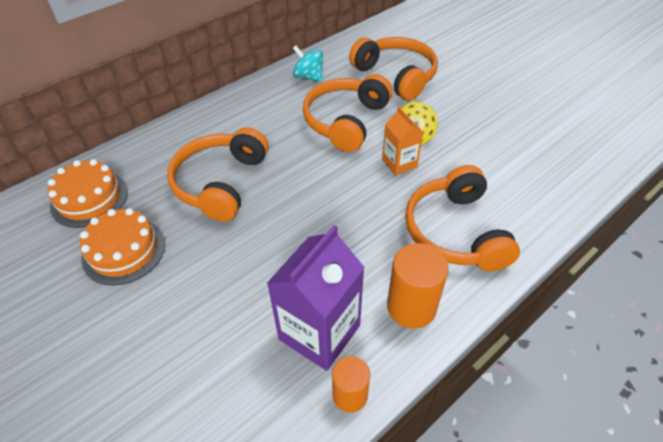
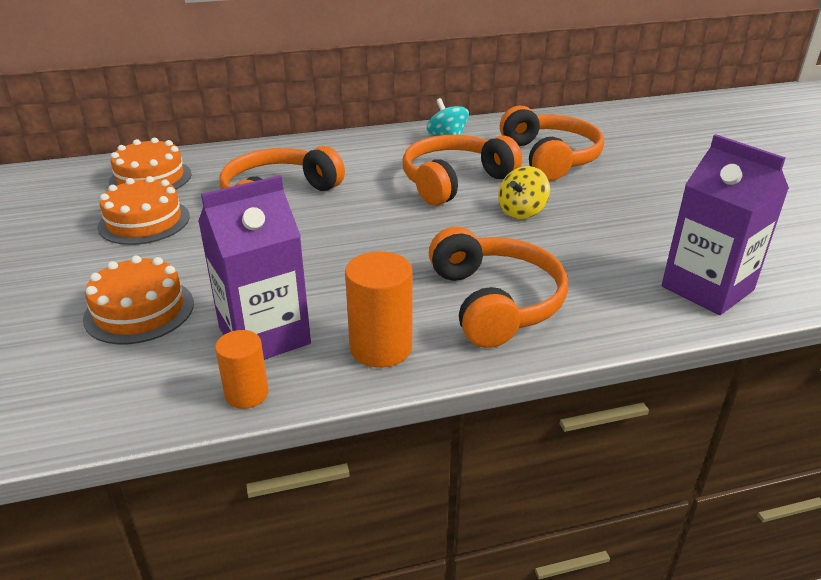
camera: 25 degrees right, 15 degrees down
(199, 350) = (139, 310): none -> orange cake
(399, 163) = (483, 229): orange carton -> none
(455, 231) = (495, 302): orange headphones -> orange headphones turned 150 degrees clockwise
(572, 167) = (707, 288): none -> purple carton

